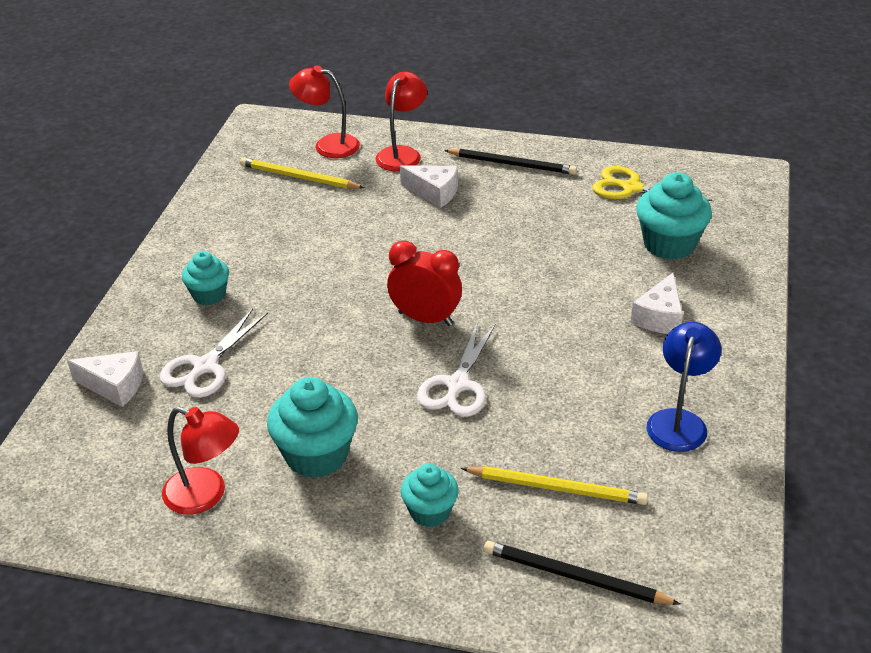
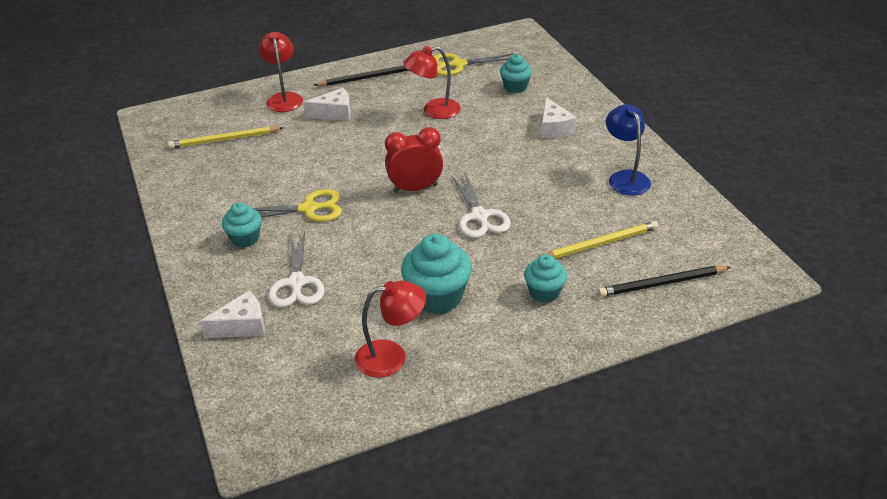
camera: 35 degrees left, 0 degrees up
(298, 291) = (309, 209): none -> yellow scissors
(328, 145) = (222, 112): red lamp -> red lamp (433, 111)
(669, 244) = (515, 87): turquoise cupcake -> turquoise cupcake, size x0.61

